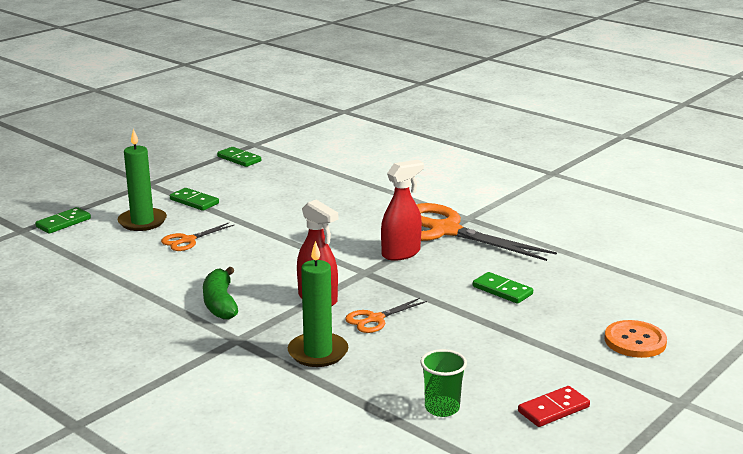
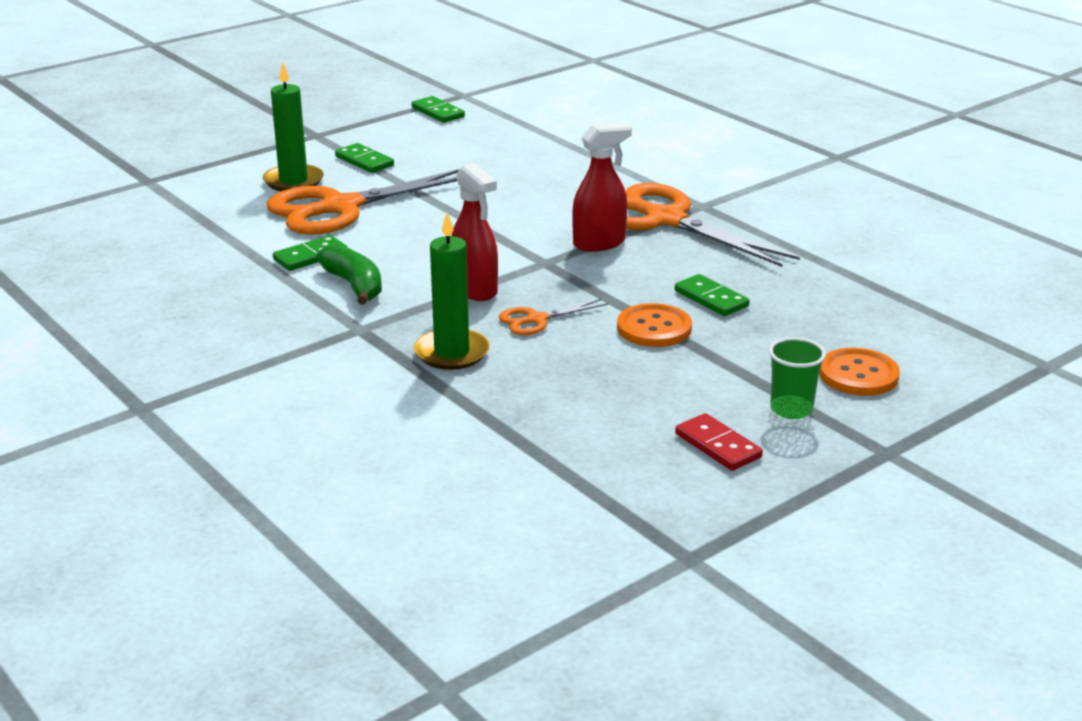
camera: 10 degrees right, 5 degrees up
(63, 223) = (199, 176): green domino -> green domino (310, 256)
(187, 240) = (340, 207): orange scissors -> orange scissors, size x2.22
(220, 303) = (354, 285): green banana -> green banana turned 150 degrees clockwise
(442, 408) = (579, 431): green cup -> green cup (791, 409)
(468, 318) = (654, 328): none -> orange button
(553, 409) = (718, 446): red domino -> red domino turned 75 degrees clockwise

